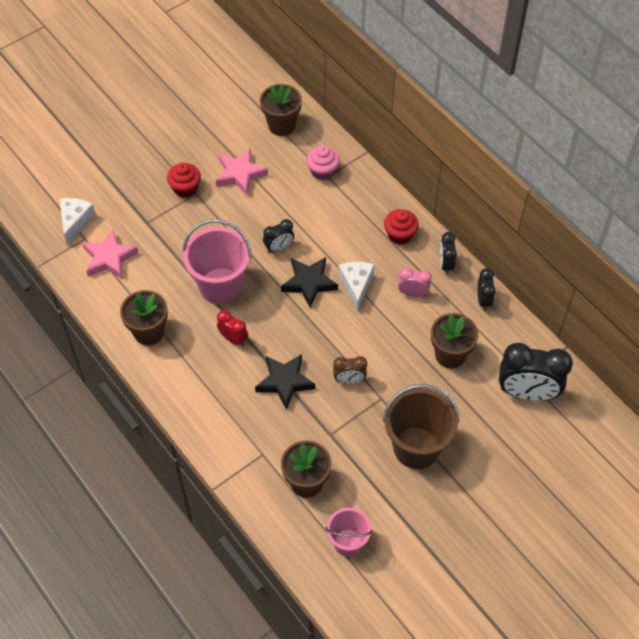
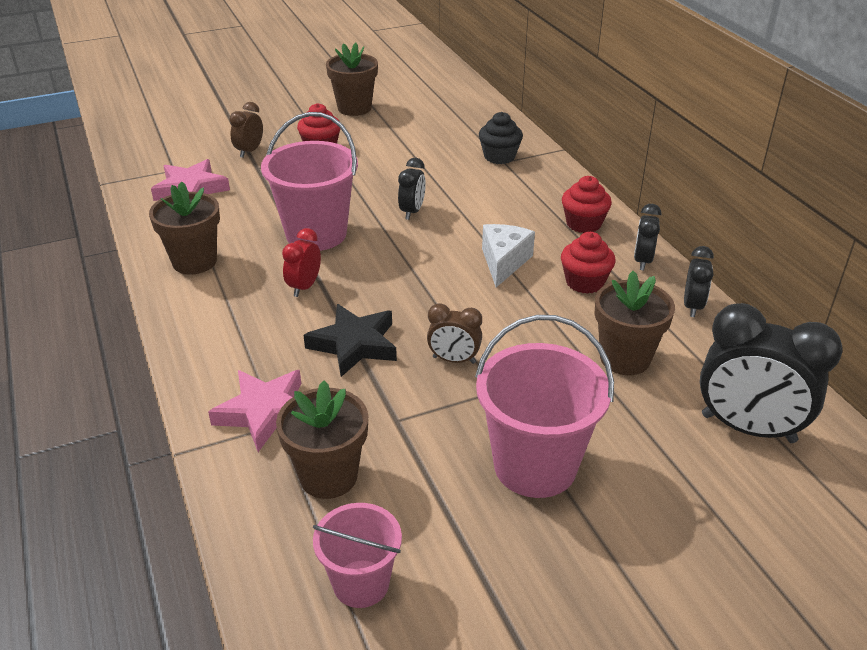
camera: 15 degrees right, 20 degrees down
(75, 222) = (172, 155): white cheese -> none
(132, 204) = (249, 151): none -> brown clock
(233, 339) = (304, 287): red clock -> red clock turned 120 degrees counterclockwise
(240, 174) = (394, 145): pink star -> pink star (265, 413)
(279, 248) = (412, 212): black clock -> black clock turned 60 degrees counterclockwise
(281, 125) = (463, 116): brown flower pot -> brown flower pot (354, 108)
(309, 283) = (438, 249): black star -> none
(323, 171) = (499, 156): pink cupcake -> black cupcake
(413, 293) = (584, 282): pink clock -> red cupcake
(416, 447) = (535, 466): brown bucket -> pink bucket

